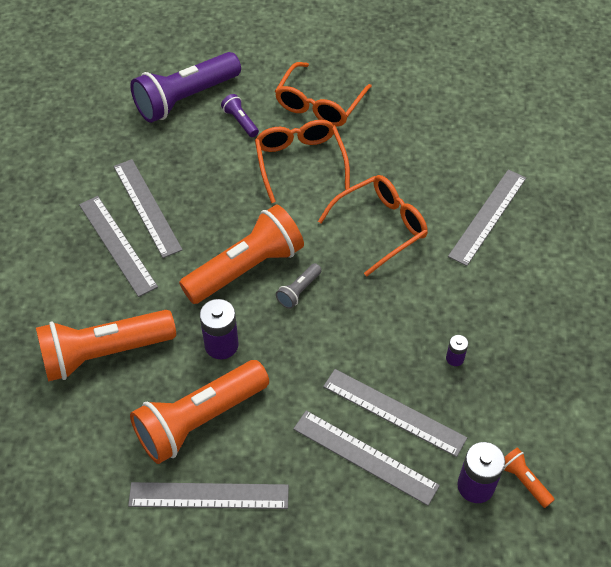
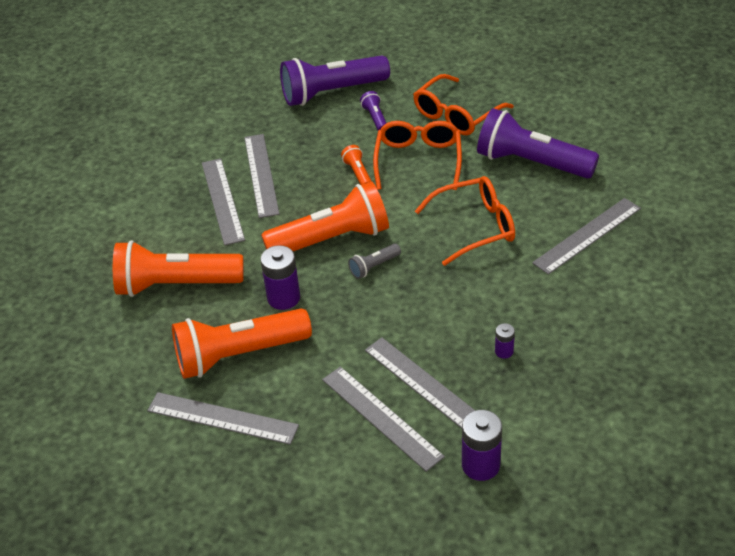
camera: 20 degrees right, 10 degrees down
(409, 146) = (531, 163): none -> purple flashlight
(523, 481) = (531, 471): orange flashlight -> orange flashlight (358, 173)

